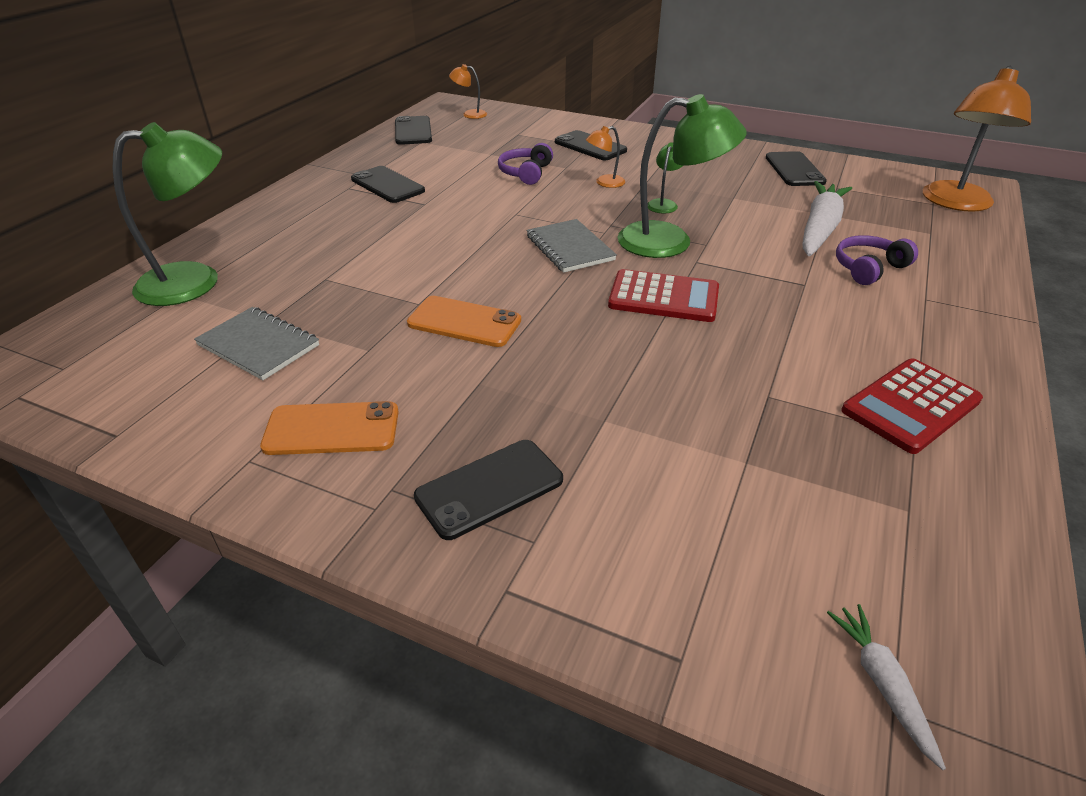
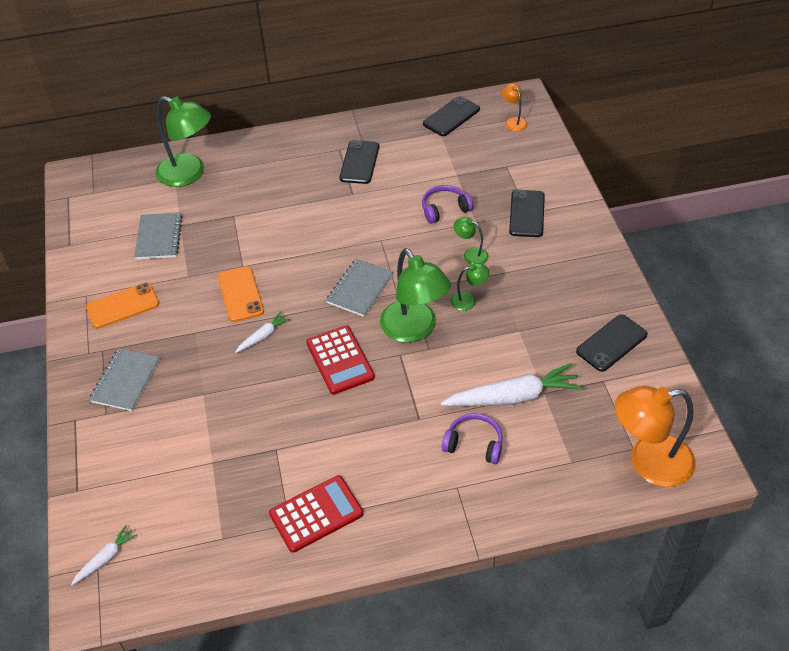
camera: 55 degrees right, 10 degrees up
(332, 429) = (123, 306): orange phone -> orange phone turned 75 degrees counterclockwise
(489, 488) = (125, 381): black phone -> grey notebook
(559, 332) = (263, 336): none -> white carrot
(604, 183) = (470, 254): orange lamp -> green lamp
(910, 406) = (316, 514): red calculator -> red calculator turned 135 degrees clockwise

